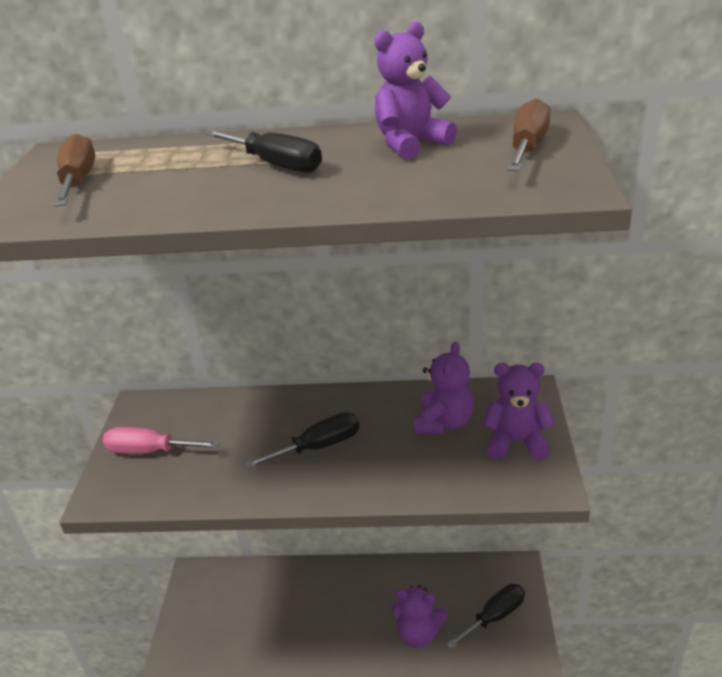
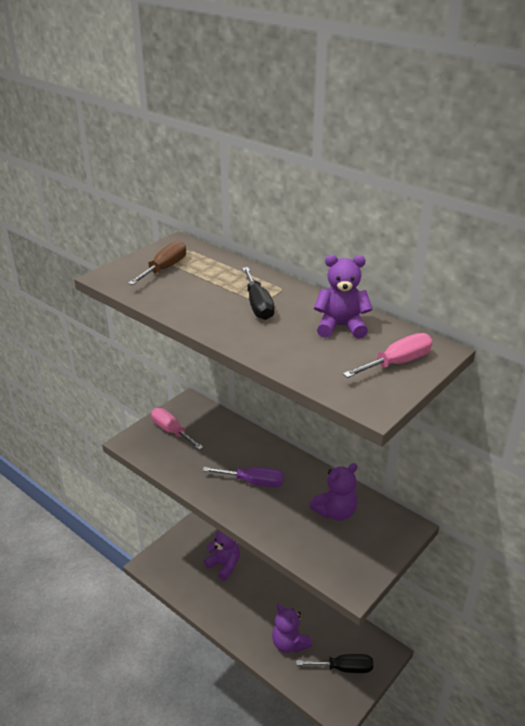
camera: 35 degrees right, 0 degrees up
(318, 446) = (253, 482): black screwdriver -> purple screwdriver
(516, 442) = (364, 551): purple teddy bear -> purple teddy bear (224, 565)
(528, 147) = (397, 363): brown screwdriver -> pink screwdriver

